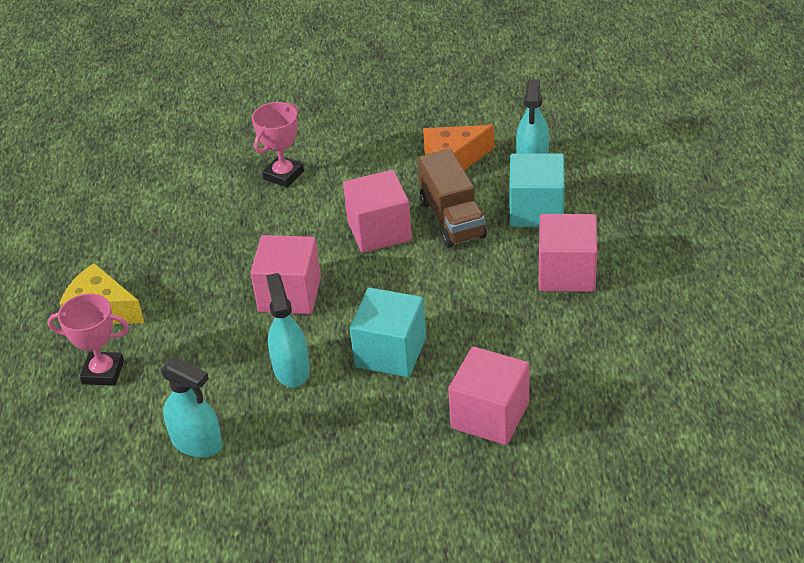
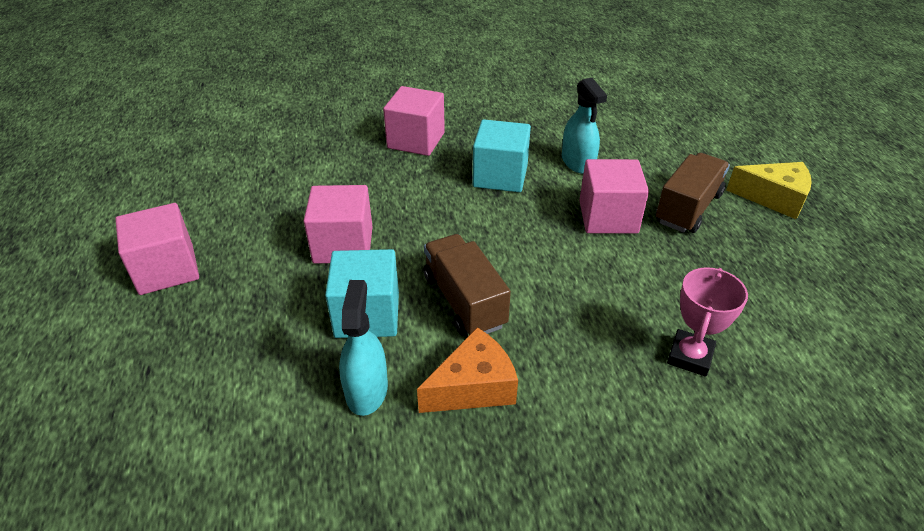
camera: 170 degrees right, 0 degrees up
(103, 372) = (729, 155): pink trophy -> none
(197, 442) = (624, 120): turquoise spray bottle -> none
(201, 301) = (688, 208): none -> brown truck
(379, 231) = (542, 283): pink cube -> pink cube (166, 269)

